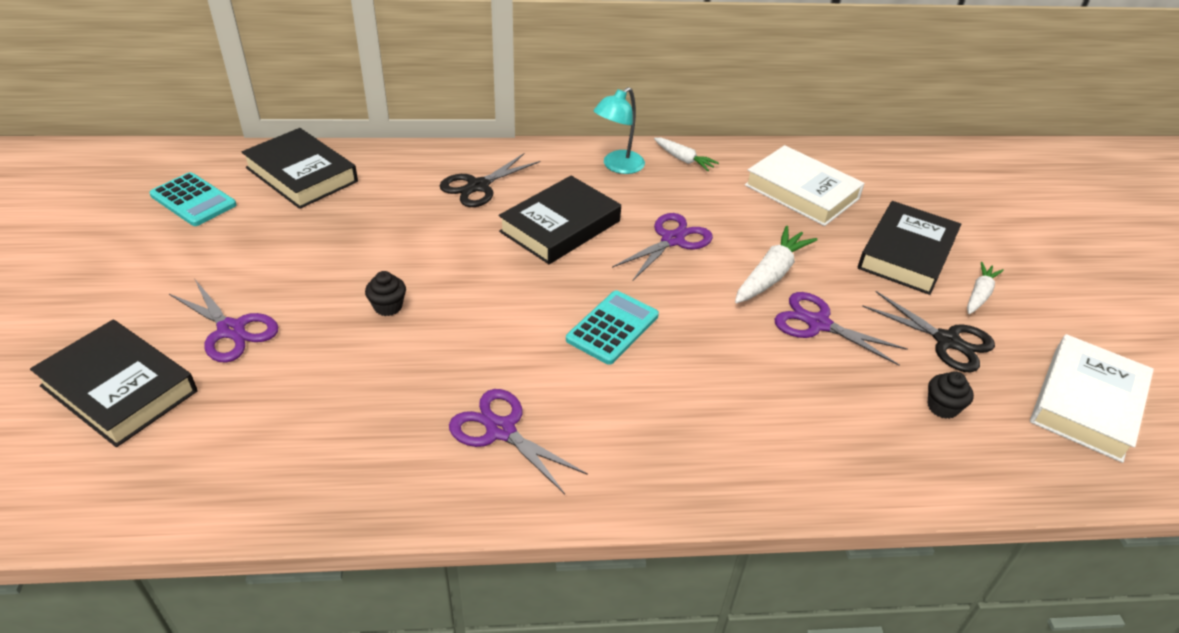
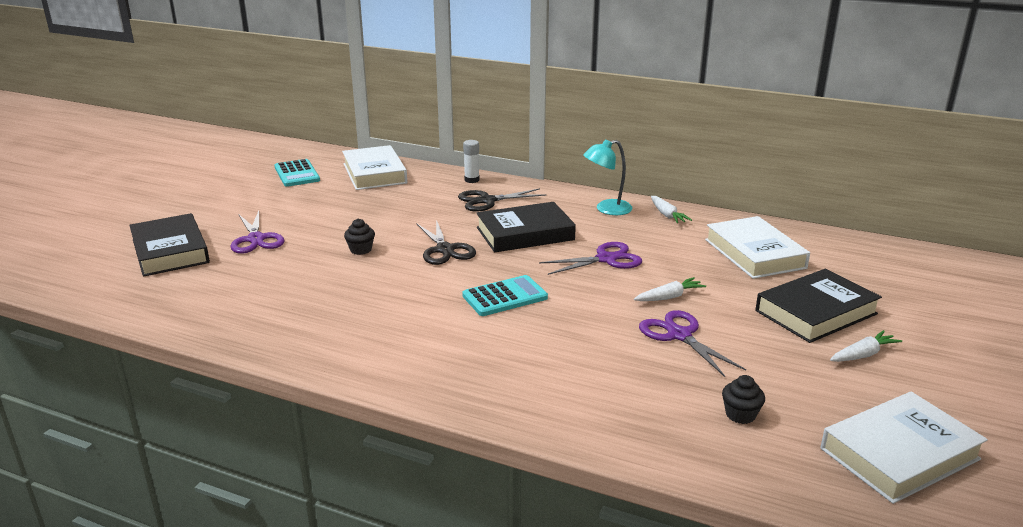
camera: 30 degrees right, 15 degrees down
(301, 175) = (374, 173): black book -> white book
(434, 157) = (472, 180): none -> white glue stick
(501, 430) = (368, 329): purple scissors -> none
(771, 275) = (669, 297): white carrot -> white carrot, size x0.63
(947, 341) = (793, 375): black scissors -> black scissors (445, 250)

